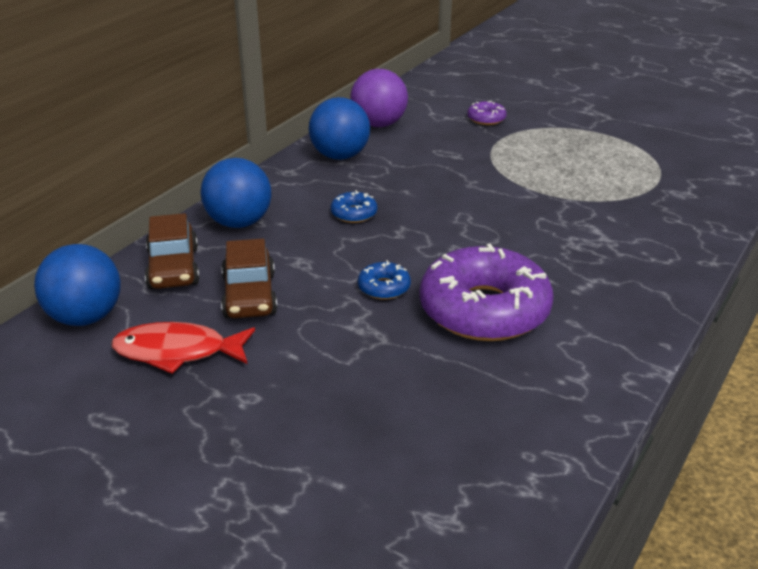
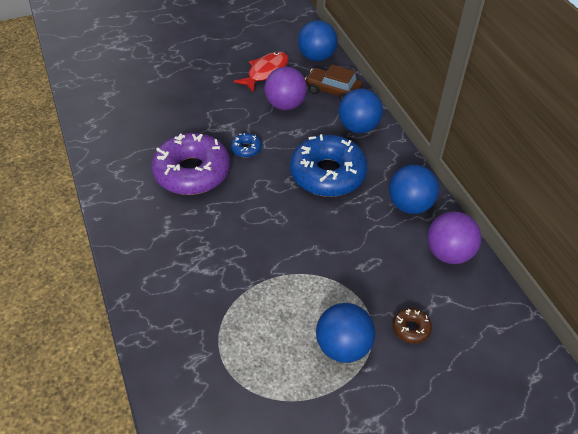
camera: 125 degrees right, 15 degrees up
(249, 296) = (285, 105): brown car -> purple ball
(354, 214) = (327, 174): blue donut -> blue donut, size x2.40
(486, 119) = (411, 328): purple donut -> brown donut
(550, 138) = (343, 346): none -> blue ball

